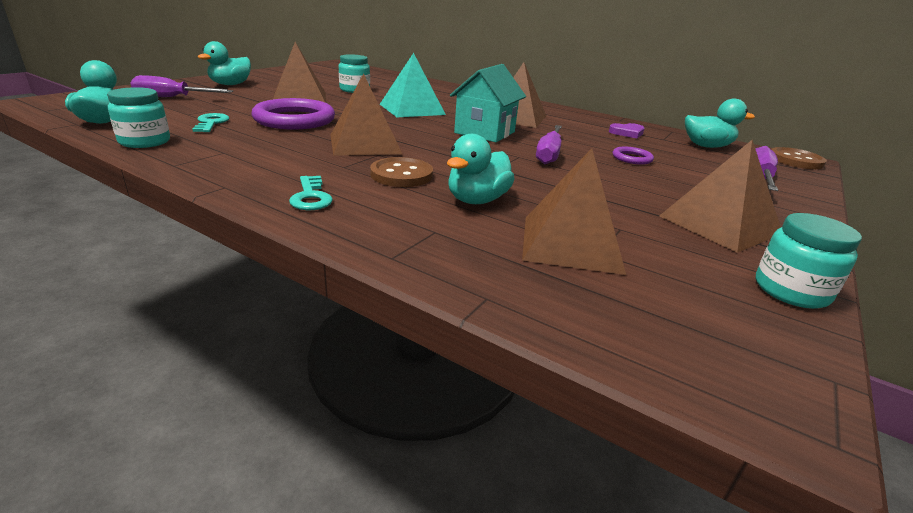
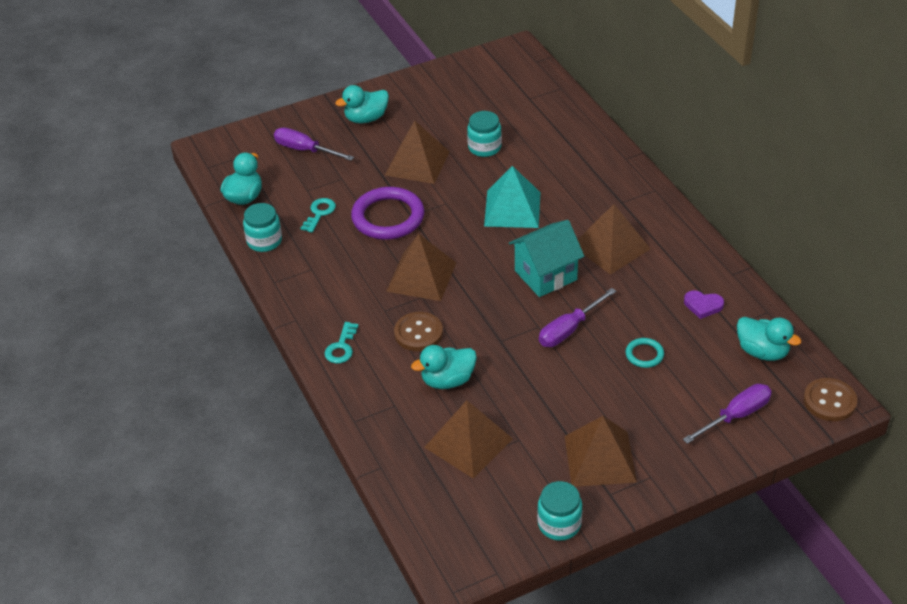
camera: 35 degrees right, 15 degrees up
(632, 158) = (644, 354): purple ring -> turquoise ring

